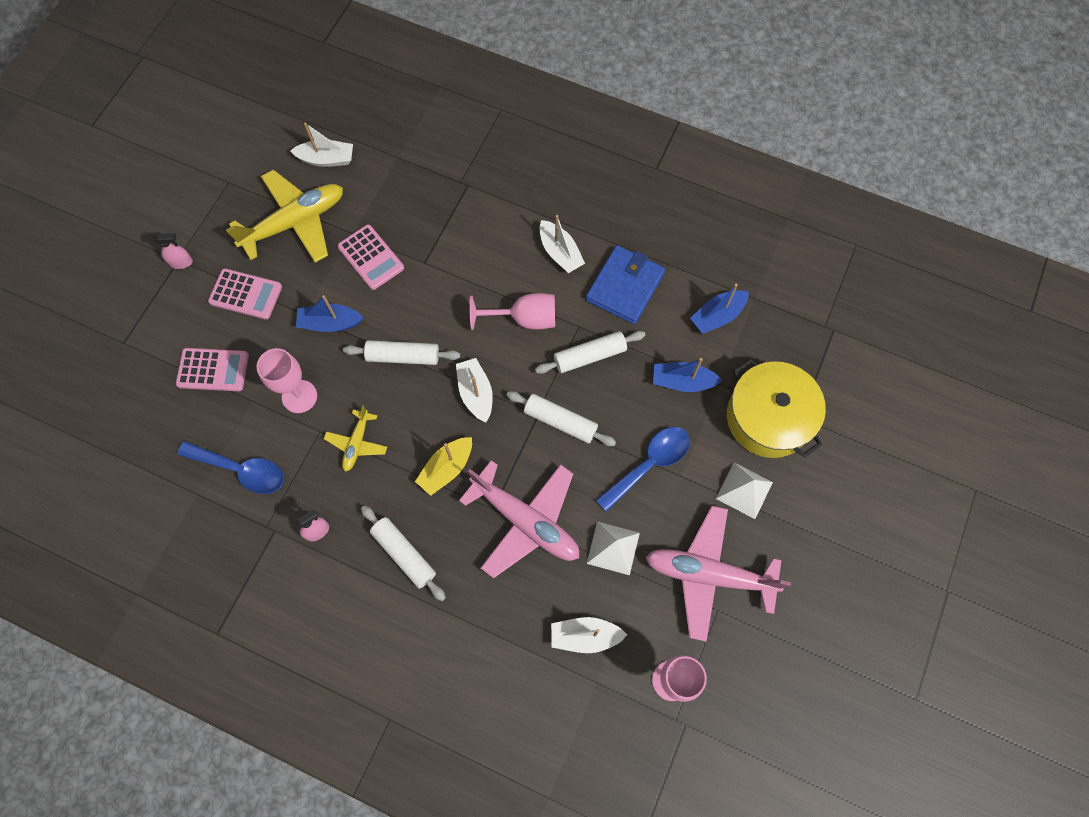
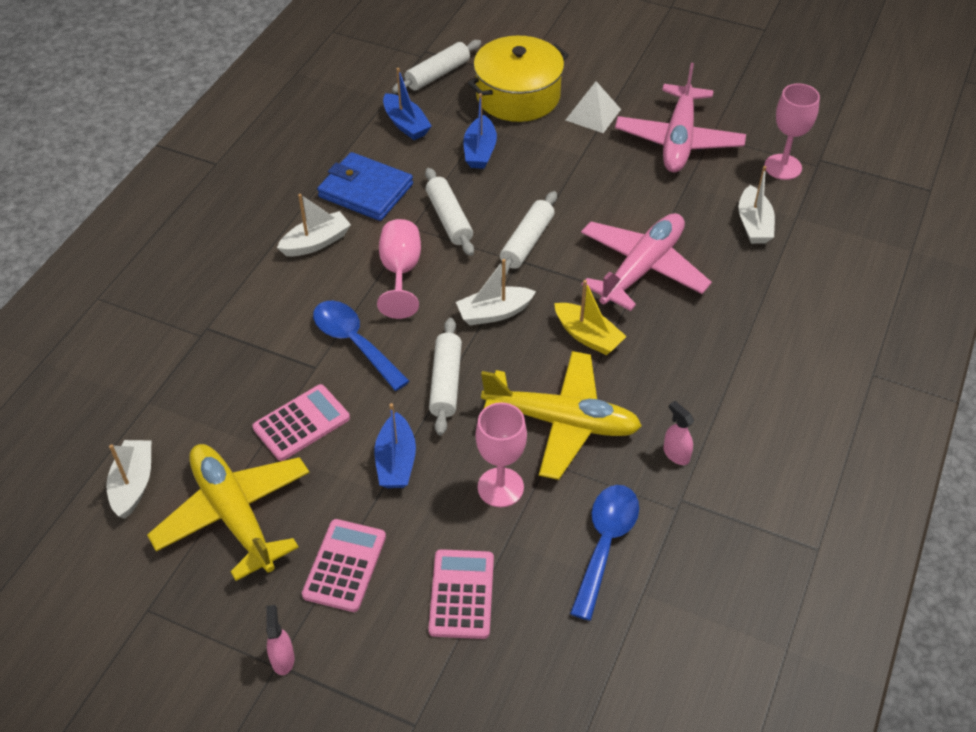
camera: 90 degrees left, 20 degrees down
(357, 443) = (562, 422): yellow plane -> yellow plane, size x1.97
(404, 554) = (692, 370): white rolling pin -> white rolling pin (437, 74)
(613, 548) = (662, 203): white pyramid -> none
(649, 464) = (571, 177): blue spoon -> blue spoon (354, 343)

